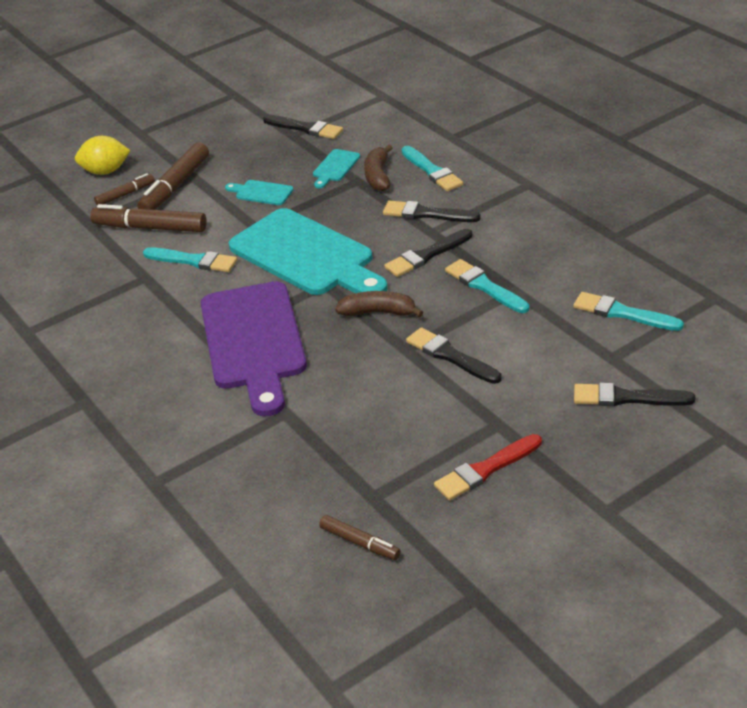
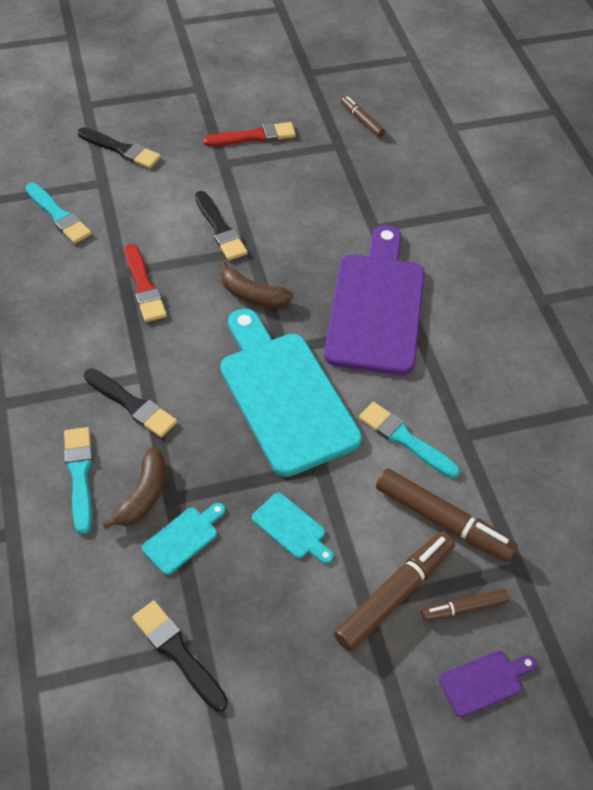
camera: 165 degrees left, 15 degrees up
(106, 171) = (484, 681): yellow lemon -> purple cutting board
(426, 255) = (169, 345): black brush -> none
(484, 286) = (144, 287): turquoise brush -> red brush

